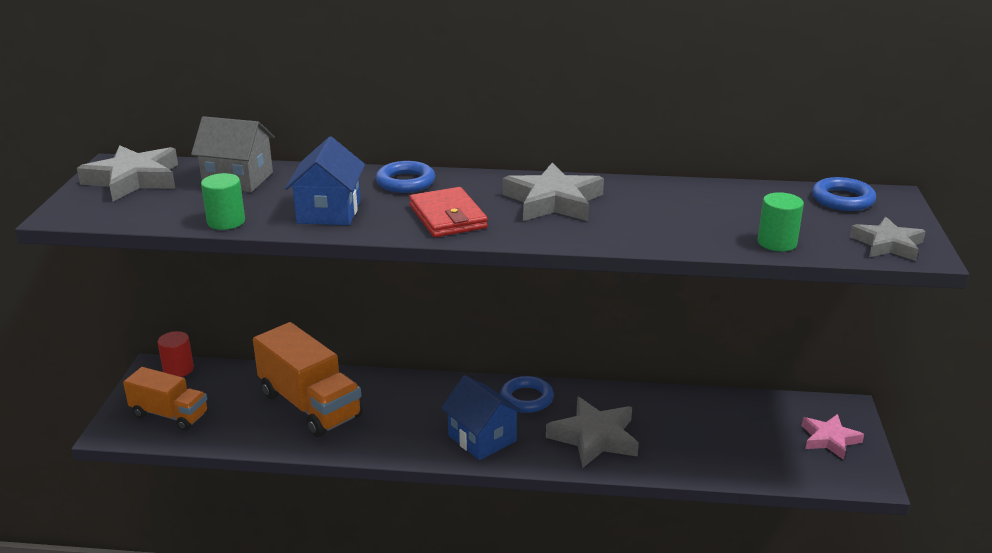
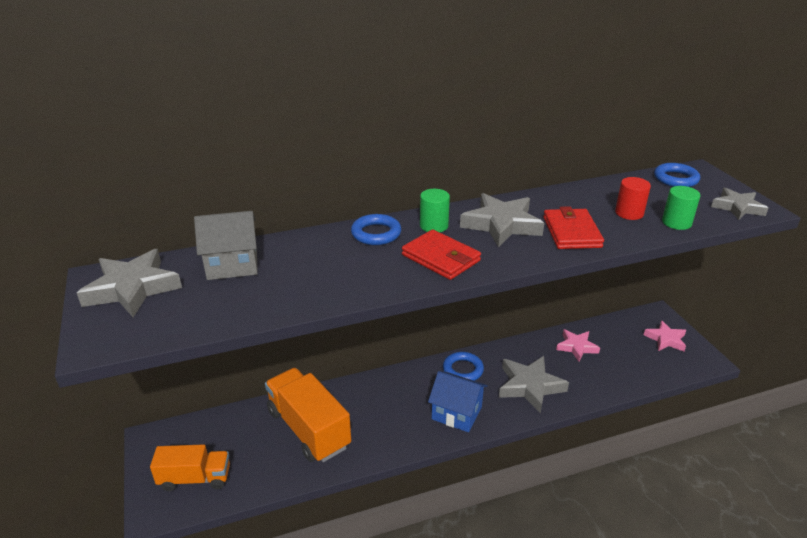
camera: 25 degrees left, 5 degrees up
(178, 369) = (172, 432): red cylinder -> red cylinder (629, 213)
(226, 222) = (263, 311): green cylinder -> green cylinder (434, 226)
(310, 405) = (308, 429): orange truck -> orange truck turned 150 degrees counterclockwise
(329, 212) = (343, 277): blue house -> none
(627, 225) = (571, 232): none -> red wallet
(694, 414) = (576, 347): none -> pink star

